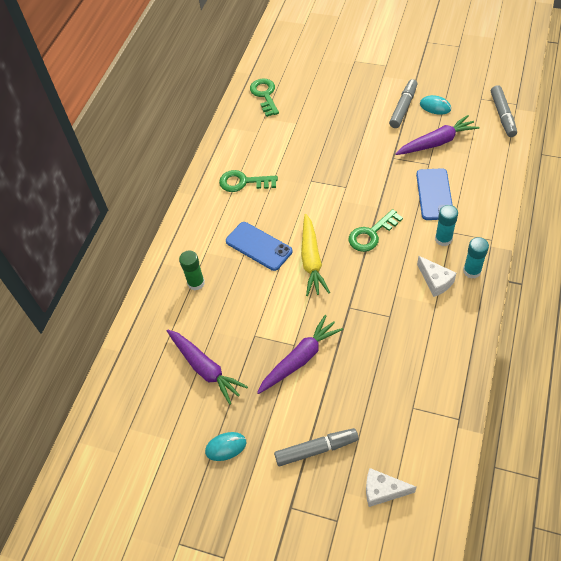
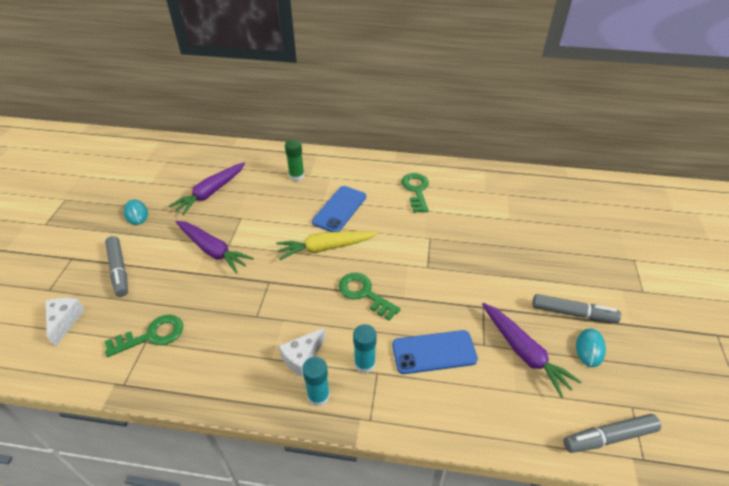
camera: 75 degrees right, 10 degrees down
(265, 95) = (540, 191): green key -> green key (152, 335)

